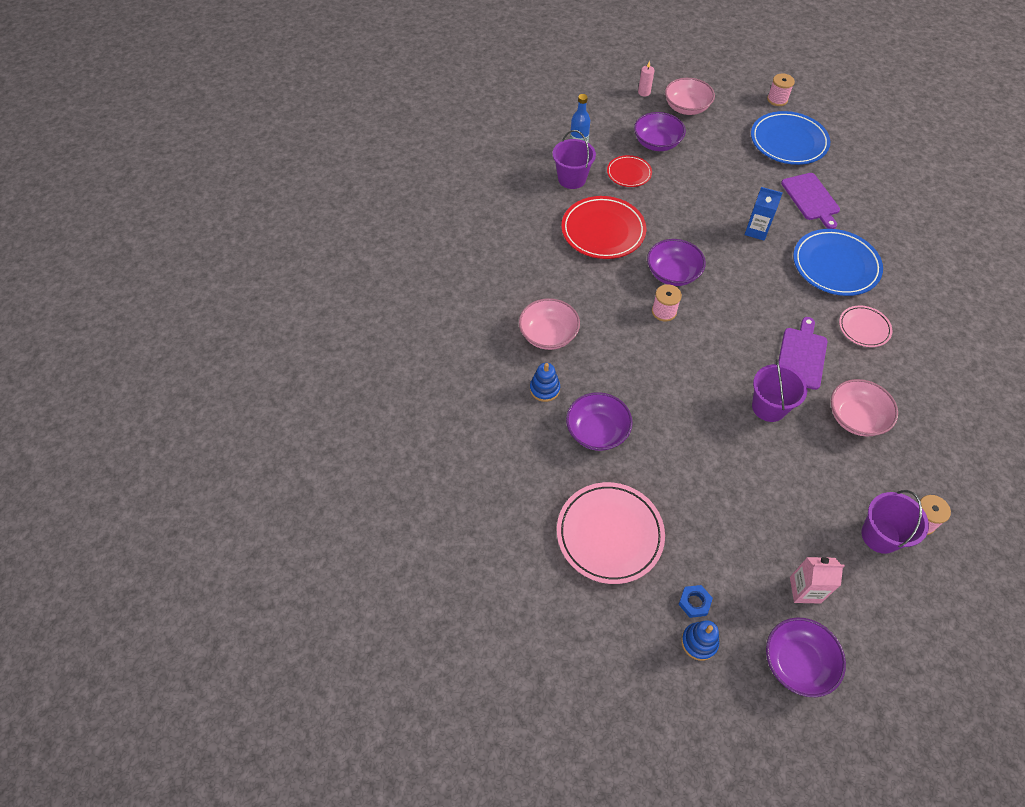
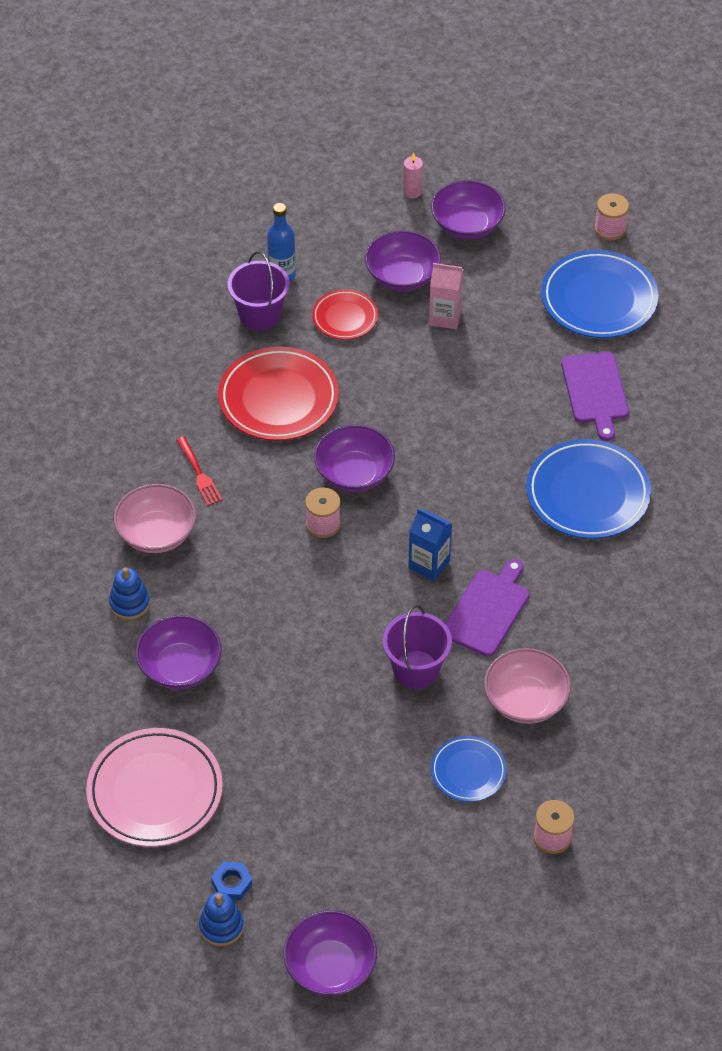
camera: 10 degrees right, 5 degrees down
(565, 289) = (199, 474): none -> red fork
(686, 108) = (467, 225): pink bowl -> purple bowl
(756, 231) = (496, 428): blue carton -> blue carton (429, 564)
(805, 590) = (372, 891): pink carton -> pink carton (445, 317)
(837, 479) = (468, 771): none -> blue plate
(864, 328) = (589, 585): pink plate -> none
(880, 535) = (494, 845): purple bucket -> none

